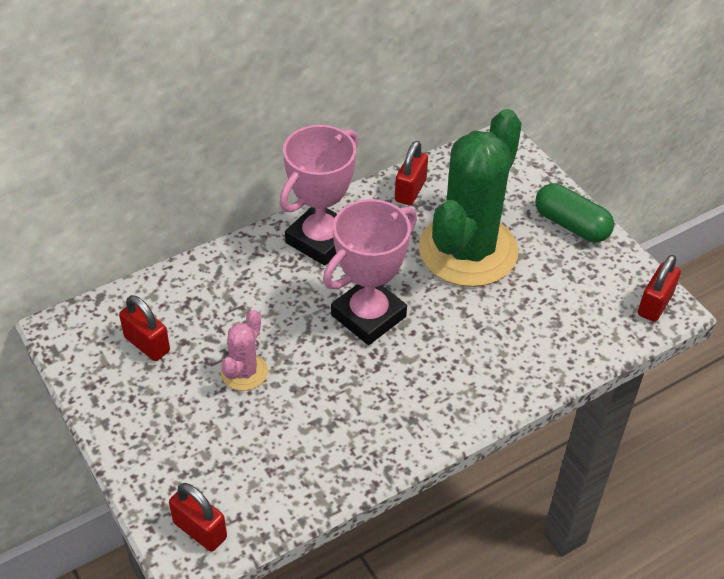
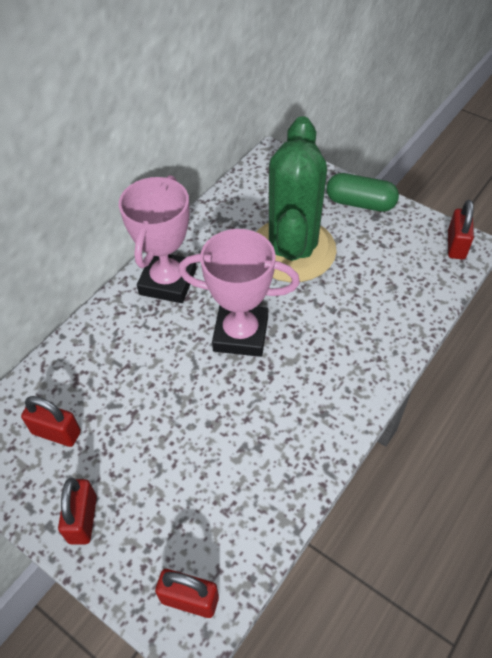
camera: 20 degrees left, 5 degrees up
(244, 372) = (158, 425): pink cactus -> none
(368, 316) = (240, 334): pink trophy -> pink trophy turned 75 degrees clockwise
(410, 191) = (221, 216): red padlock -> red padlock (83, 519)

